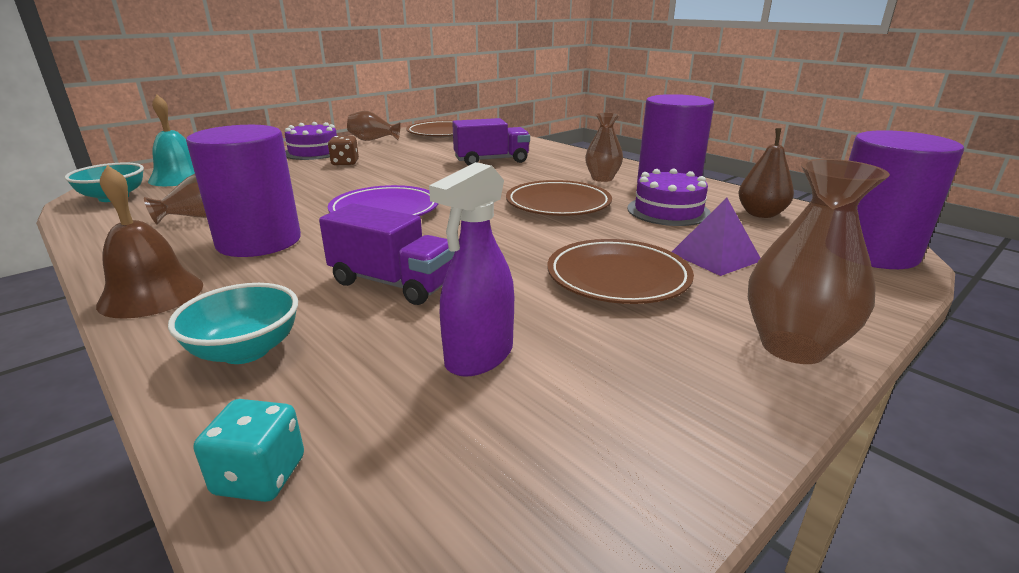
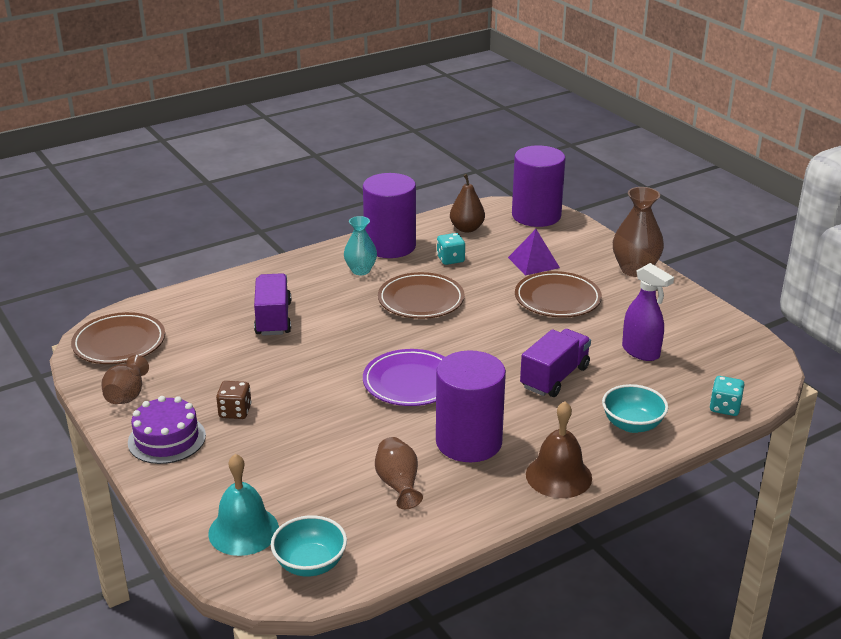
camera: 80 degrees left, 5 degrees up
(602, 178) = (360, 270): brown vase -> turquoise vase
(668, 211) = (450, 259): purple cake -> turquoise dice

